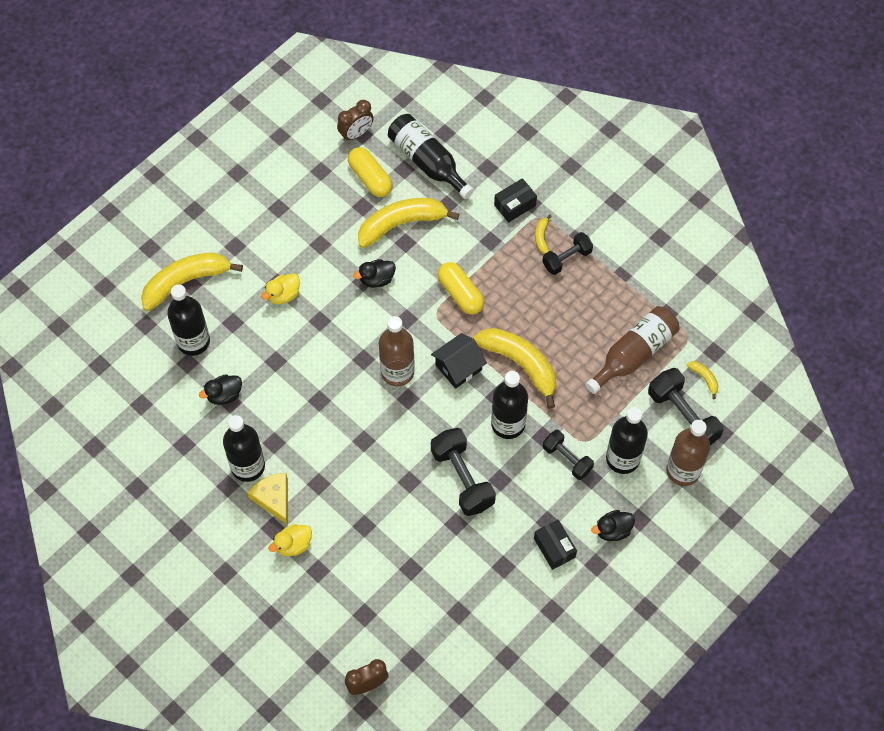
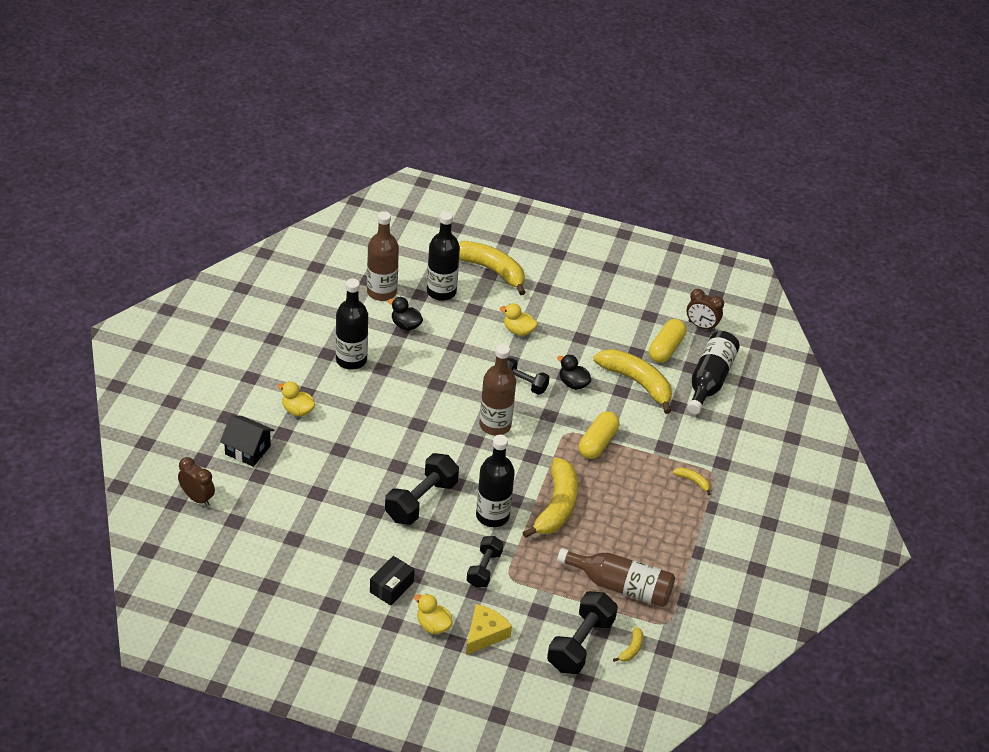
camera: 60 degrees right, 20 degrees down
(273, 498) = (331, 385): yellow cheese -> yellow cheese (485, 634)
(458, 367) = (525, 464): black house -> black house (248, 450)
(515, 205) = (711, 452): black box -> none
(542, 237) = (693, 481): yellow banana -> yellow banana turned 60 degrees clockwise
(567, 259) = (684, 506): black dumbbell -> black dumbbell (523, 384)
(612, 530) = (433, 625): black duck -> yellow duck
(622, 458) = (509, 610): black bottle -> none
(683, 470) = (525, 661): brown bottle -> brown bottle (381, 292)

